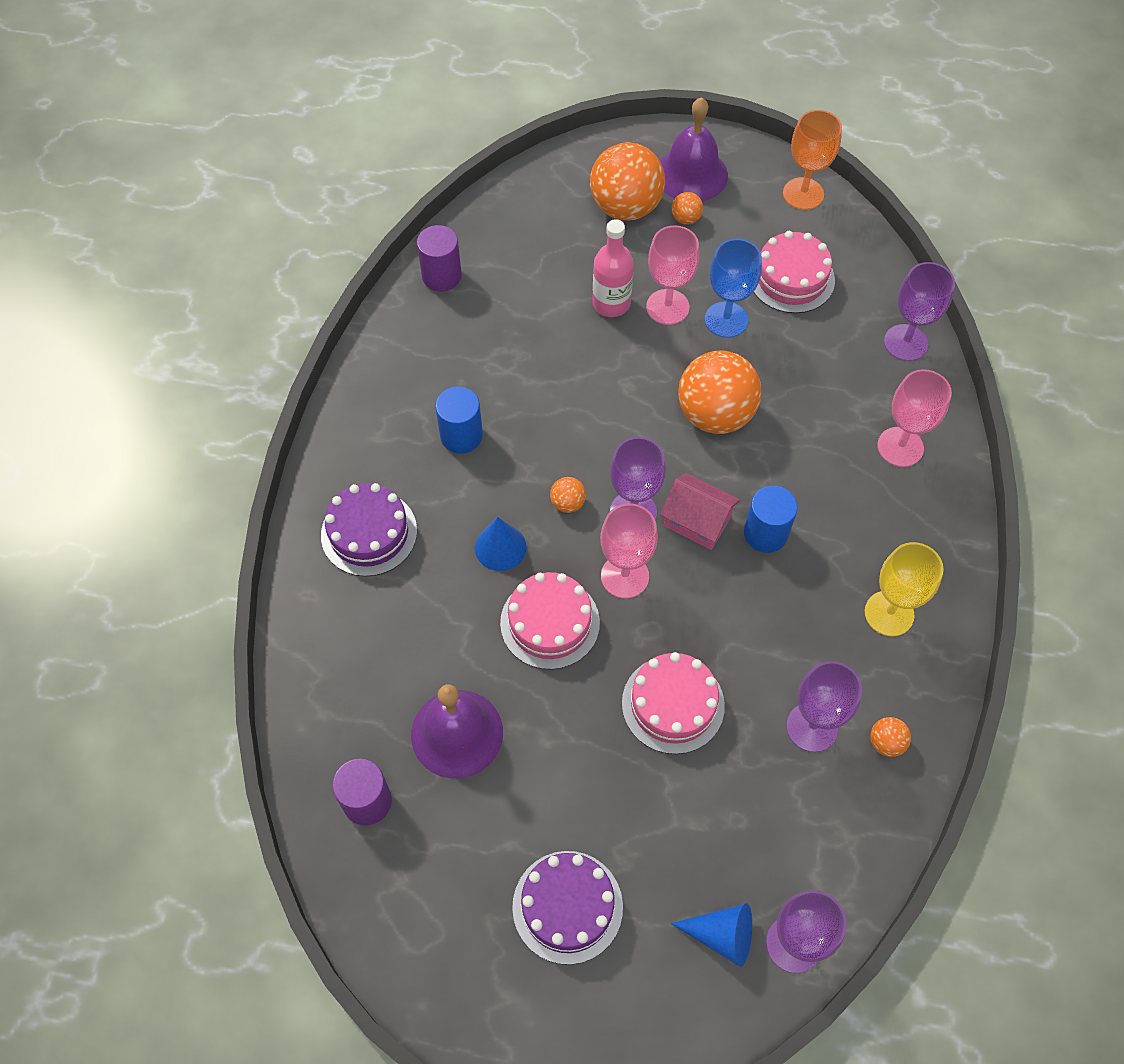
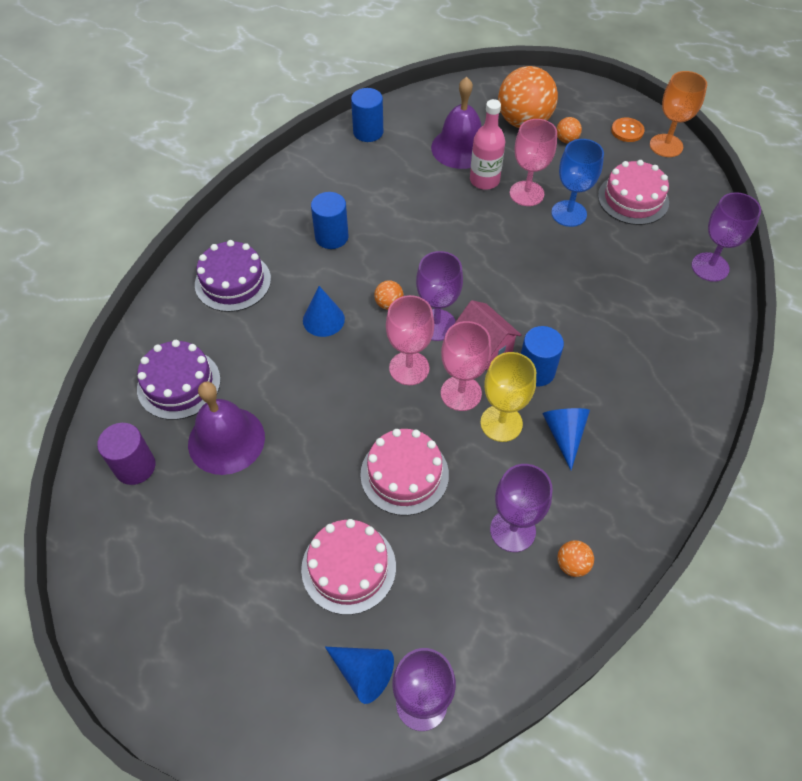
camera: 20 degrees right, 5 degrees down
(441, 276) = (368, 132): purple cylinder -> blue cylinder
(550, 622) = (335, 383): pink cake -> pink cake (348, 567)
(567, 906) = (247, 601): purple cake -> purple cake (179, 384)
(691, 174) = (583, 113): purple bell -> purple bell (460, 148)
(715, 414) = (531, 275): orange ball -> none
(751, 186) = (627, 131): none -> orange button
(824, 600) = (564, 435): none -> blue cone
(889, 613) = (616, 462): yellow goblet -> yellow goblet (501, 423)
(900, 447) = (675, 340): pink goblet -> pink goblet (461, 393)

